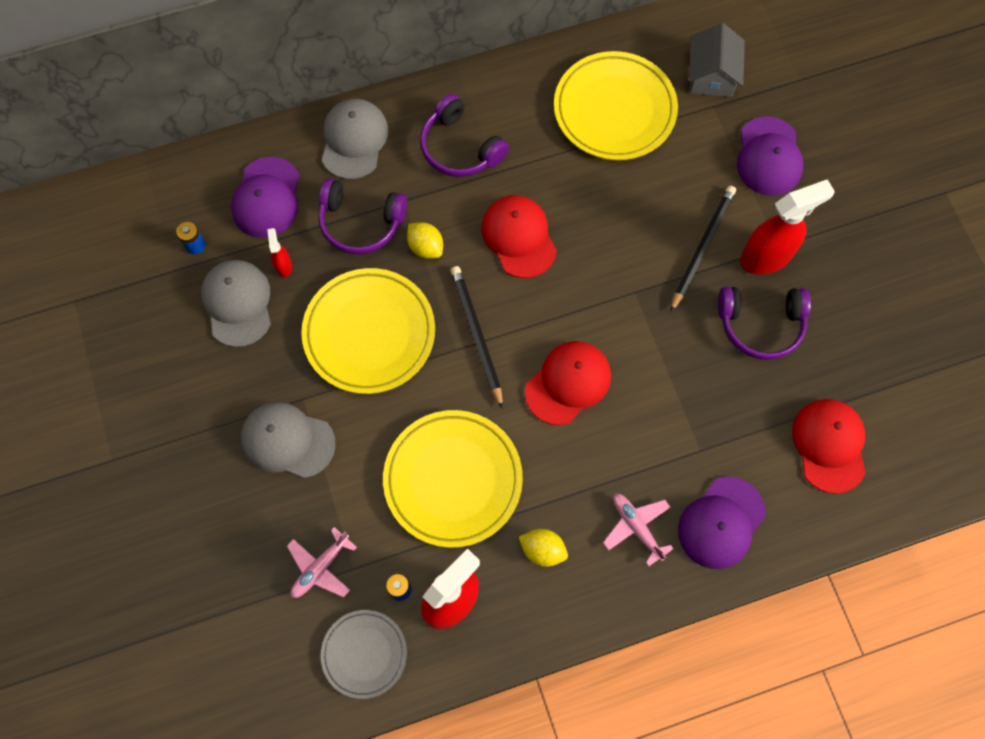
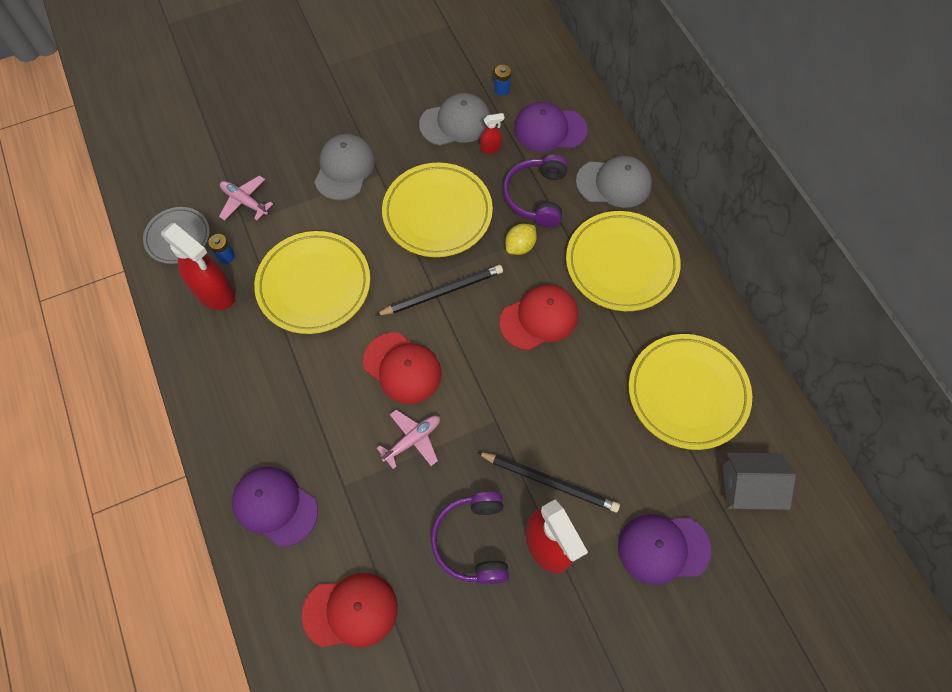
camera: 85 degrees right, 5 degrees down
(460, 148) = (621, 264): purple headphones -> yellow plate
(542, 550) = (254, 357): yellow lemon -> none
(636, 527) = (272, 432): pink plane -> pink plane (413, 440)

